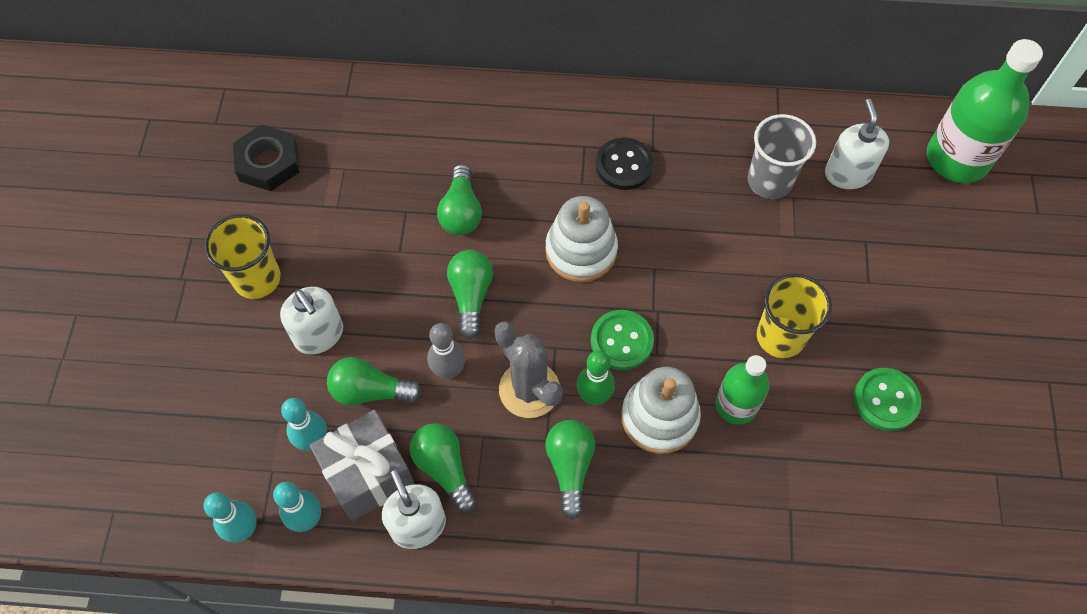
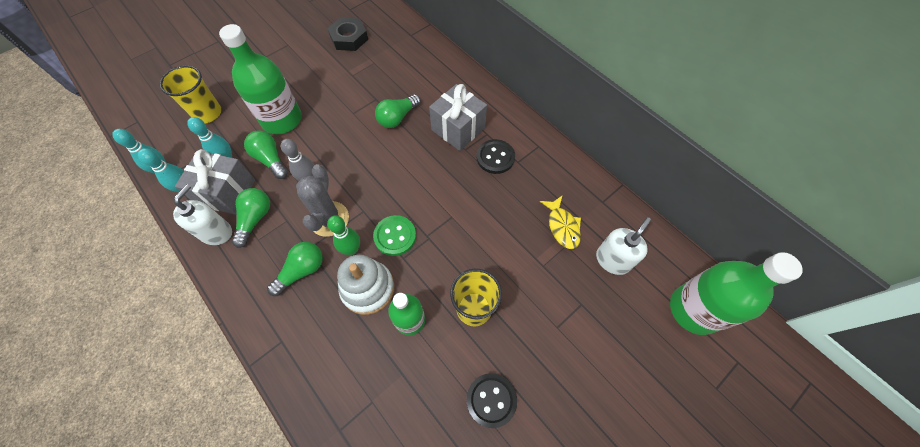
camera: 45 degrees right, 0 degrees up
(257, 279) = (289, 79): yellow cup -> yellow cup (207, 113)
(319, 335) = (282, 120): white soap dispenser -> green bottle
(471, 296) = (357, 156): green light bulb -> none
(546, 167) = (458, 129): none -> grey gift
(581, 251) = (427, 178): white stacking toy -> none
(769, 181) = (562, 226): grey cup -> yellow fish
(886, 400) = (491, 400): green button -> black button

